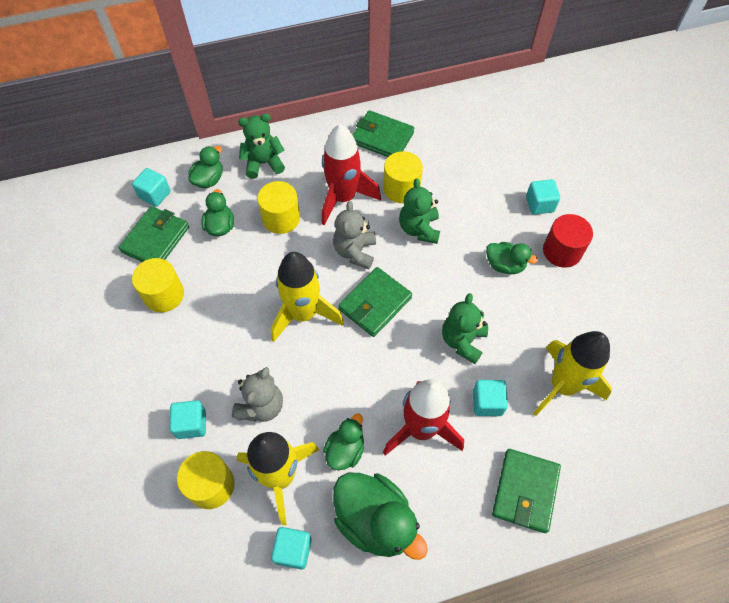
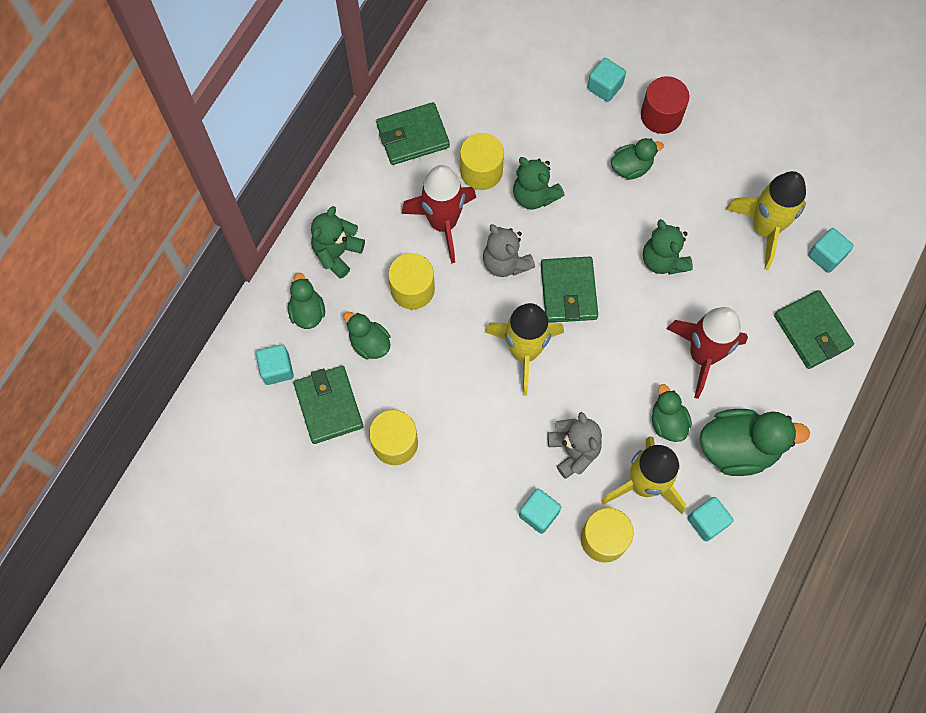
camera: 45 degrees left, 10 degrees up
(487, 403) = (727, 291): turquoise cube -> turquoise cube (826, 256)

